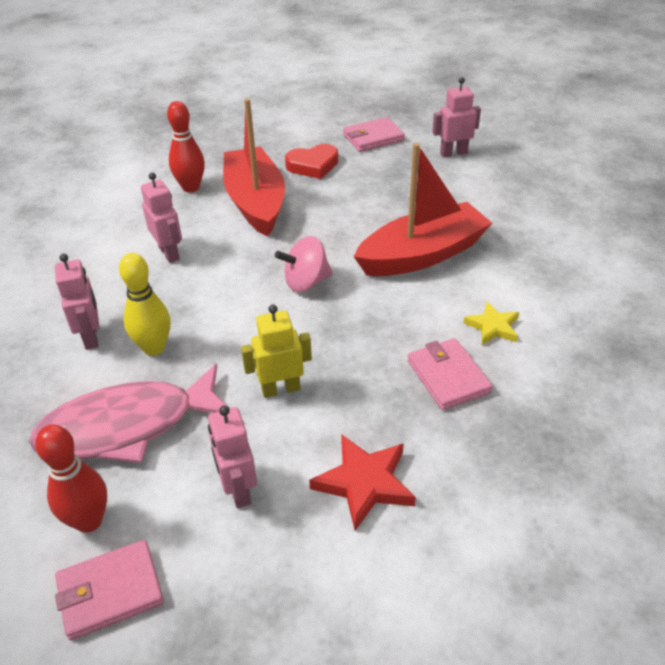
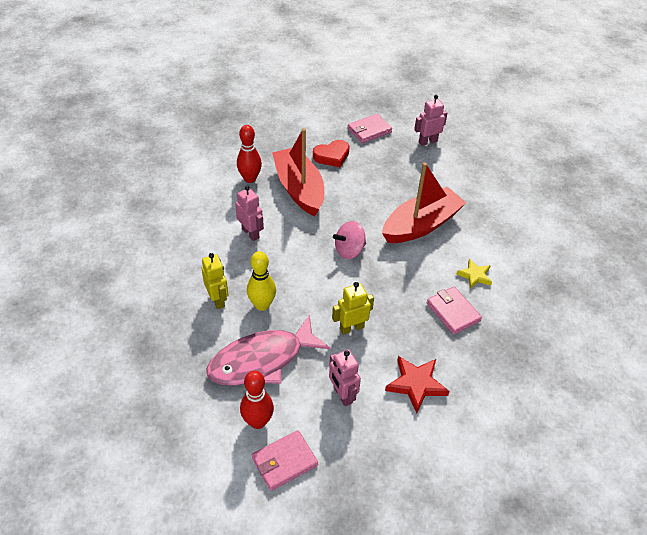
camera: 10 degrees left, 5 degrees up
(91, 337) = (218, 300): pink robot -> yellow robot

